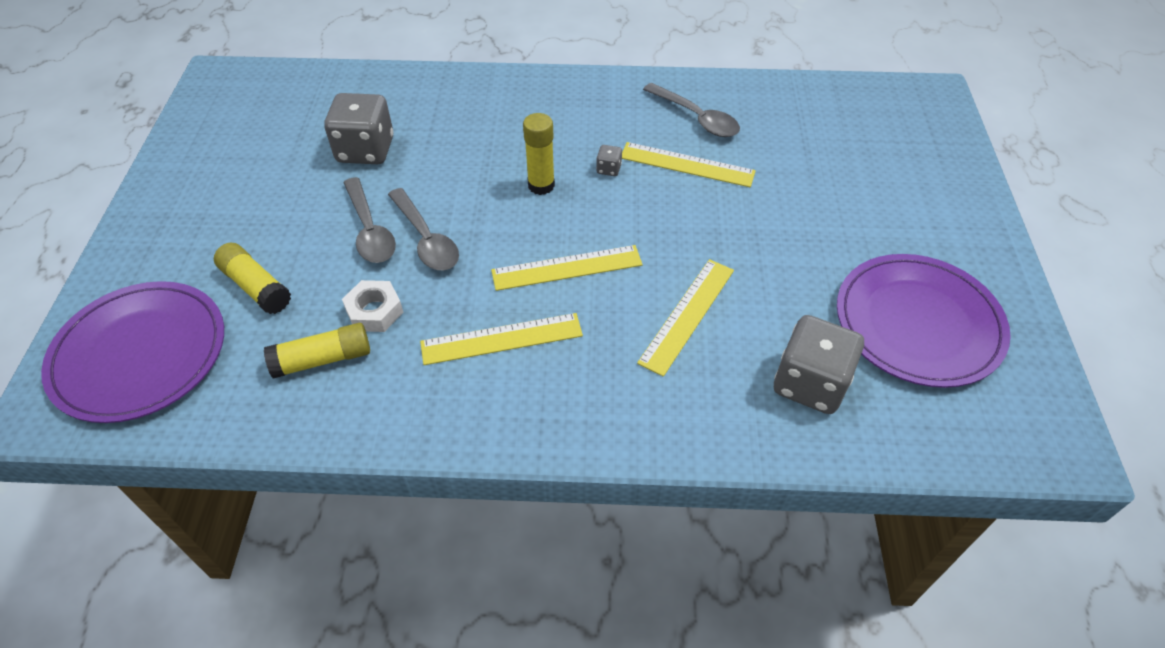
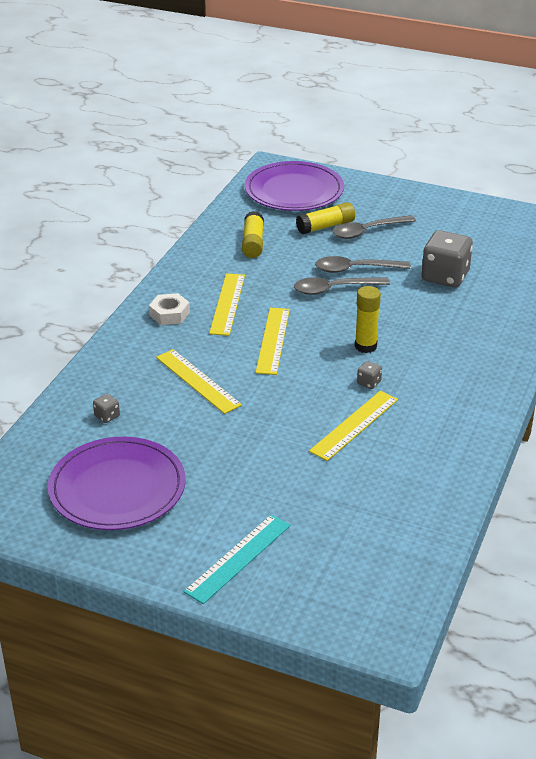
camera: 110 degrees right, 15 degrees down
(374, 311) = (280, 263): white nut -> white nut (169, 314)
(696, 118) = (416, 449): grey spoon -> grey spoon (368, 231)
(810, 383) = (107, 416): grey dice -> grey dice, size x0.42
(931, 197) = (238, 558): none -> turquoise ruler

